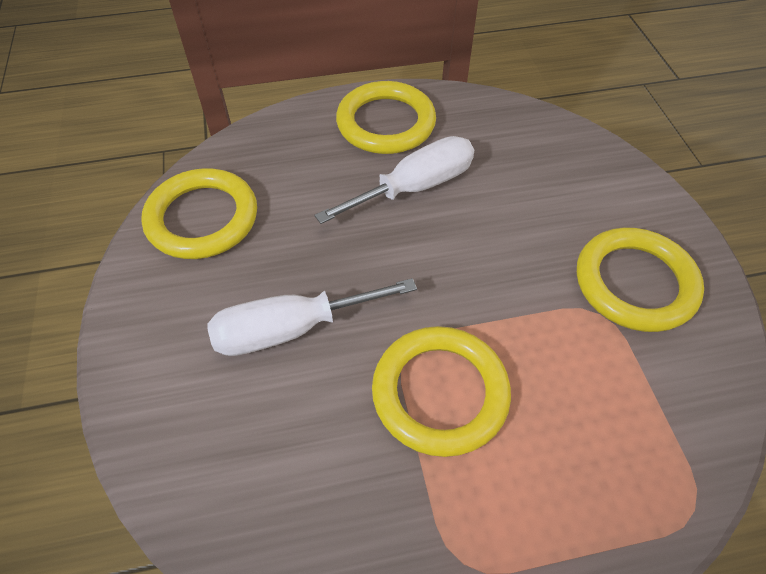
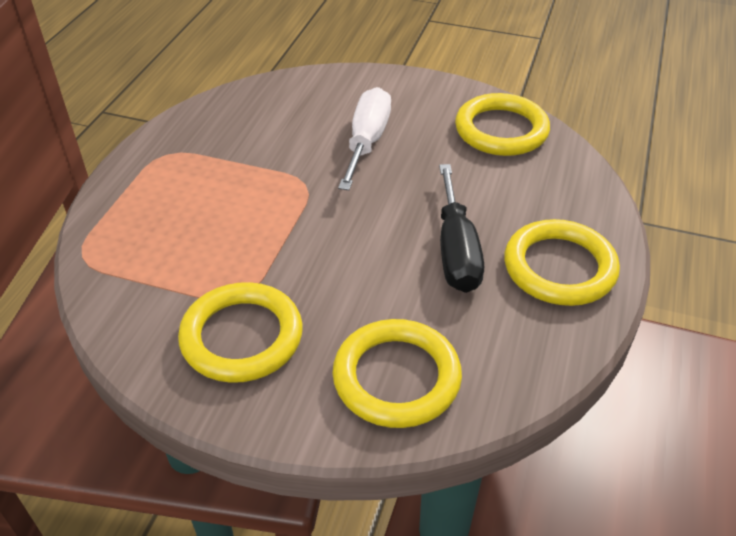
camera: 120 degrees right, 10 degrees down
(415, 187) = (456, 251): white screwdriver -> black screwdriver
(440, 393) = (262, 185): yellow ring -> yellow ring (396, 377)

